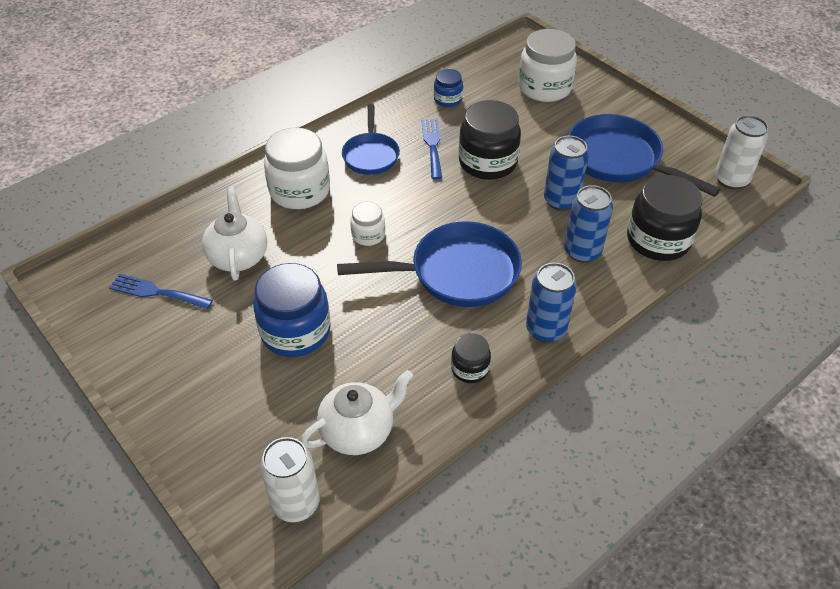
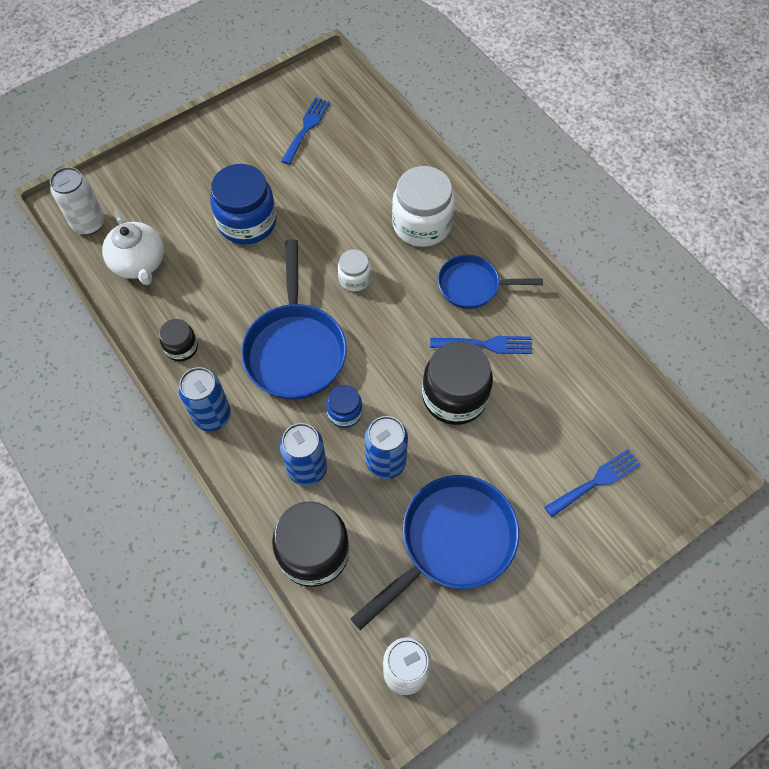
camera: 95 degrees right, 15 degrees up
(238, 256) = (340, 180): white teapot -> none
(448, 99) = (570, 368): blue jar -> blue jar (345, 412)
(544, 88) = (596, 481): white jar -> blue fork

